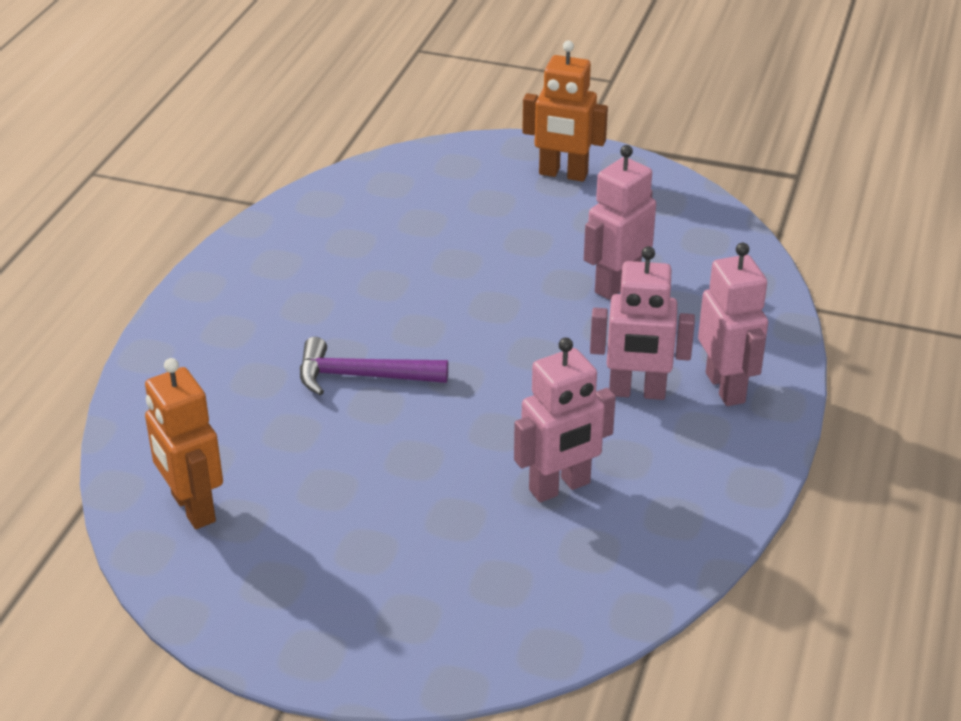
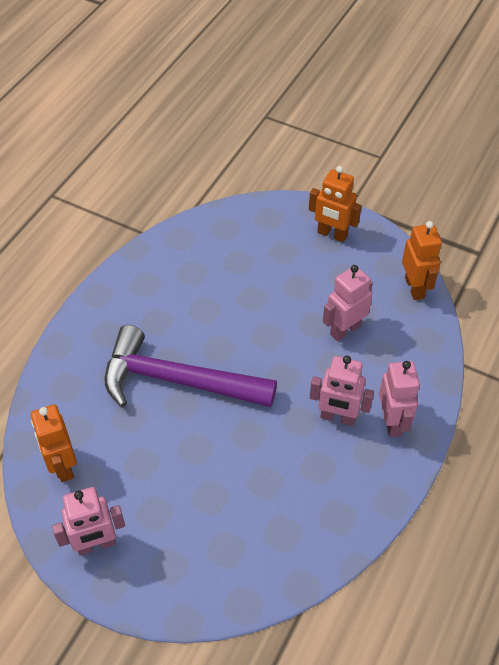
camera: 10 degrees right, 15 degrees up
(362, 376) = (178, 380): purple hammer -> purple hammer, size x1.93
(560, 487) = (275, 484): pink robot -> pink robot (96, 544)
(711, 223) = (415, 288): none -> orange robot

